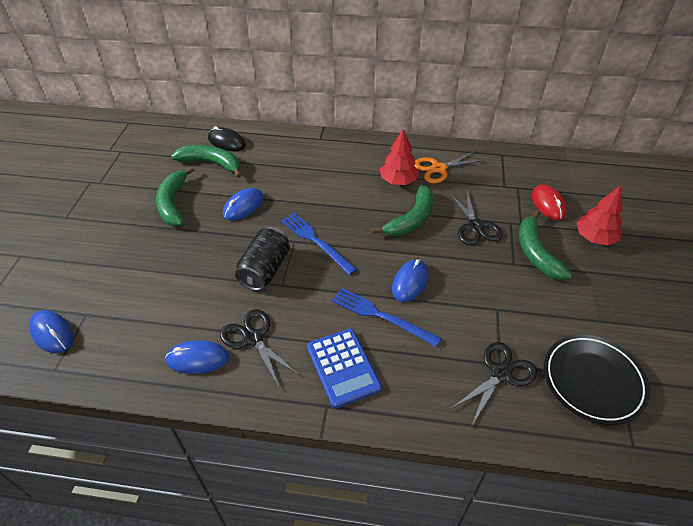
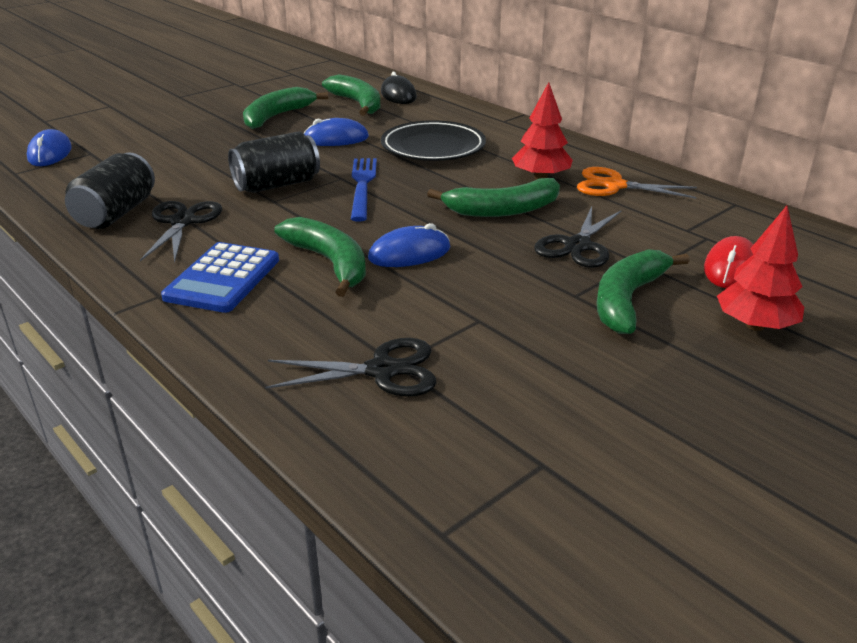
camera: 40 degrees right, 15 degrees down
(197, 359) = (116, 213): blue mouse -> black can
(381, 316) = (329, 263): blue fork -> green banana
(593, 381) = (497, 443): black plate -> black plate (433, 147)

